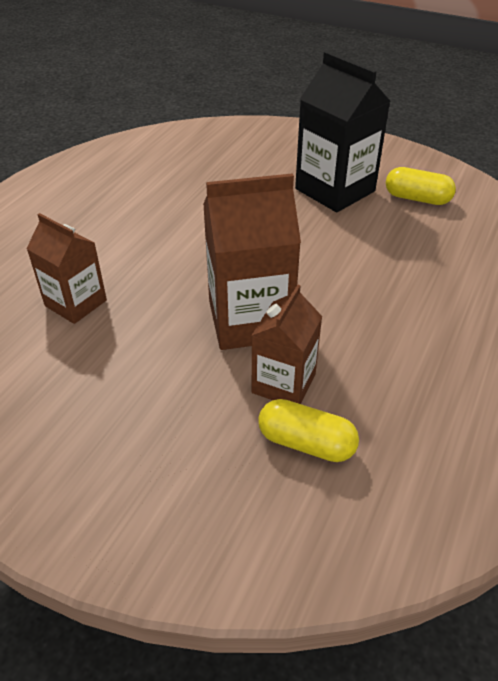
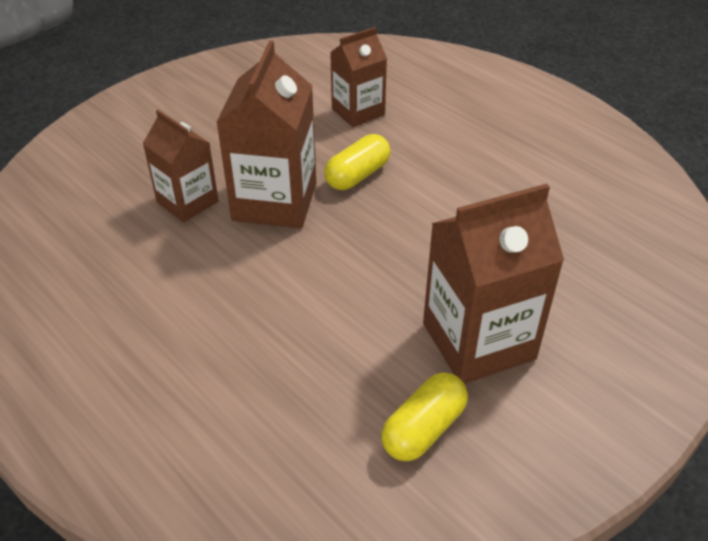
camera: 110 degrees right, 0 degrees up
(306, 443) = (123, 197): yellow capsule -> yellow capsule (357, 175)
(335, 190) = (478, 341): black carton -> brown carton

